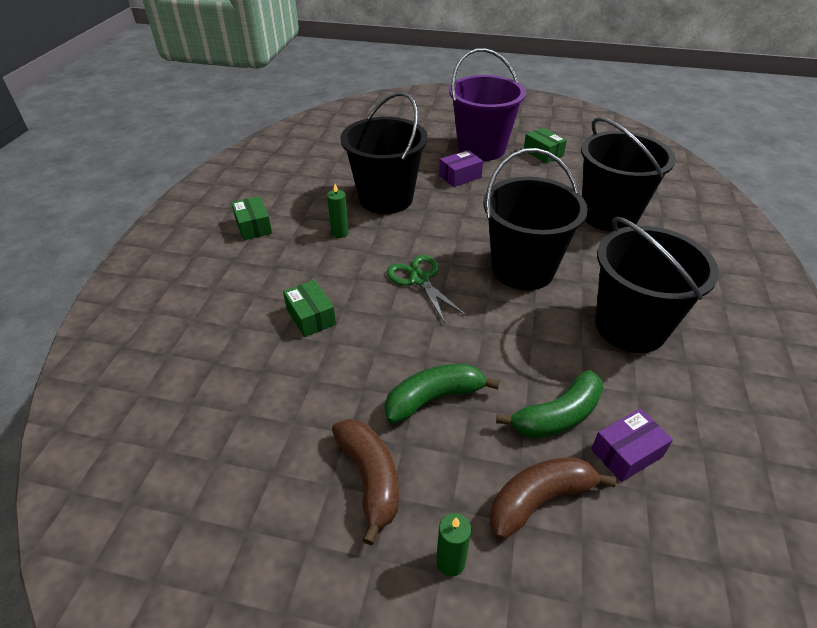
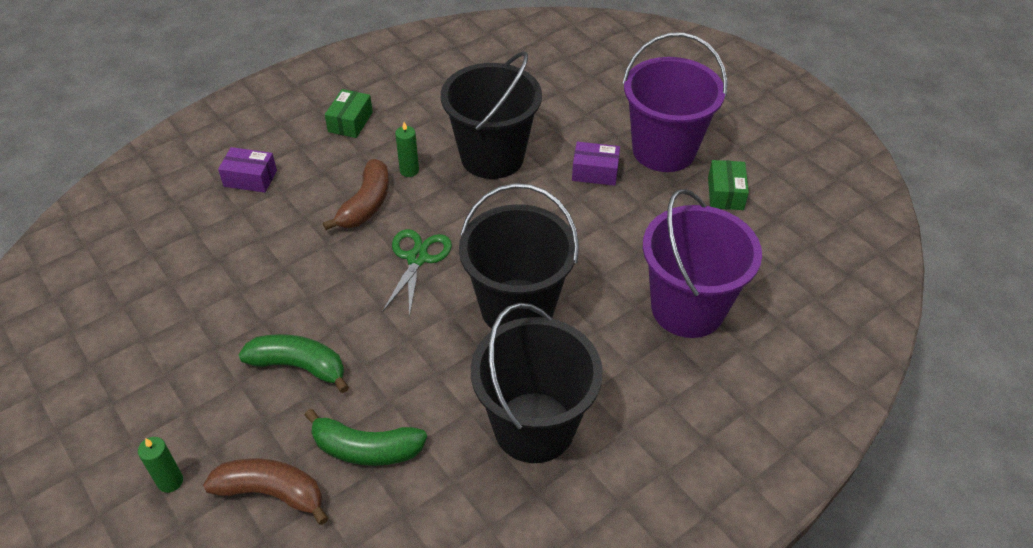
camera: 40 degrees right, 5 degrees up
(311, 317) = (297, 237): green box -> none
(370, 478) = (190, 390): brown banana -> brown banana (366, 204)
(609, 215) = (687, 308): black bucket -> purple bucket
(626, 453) = (376, 515): purple box -> purple box (250, 178)

